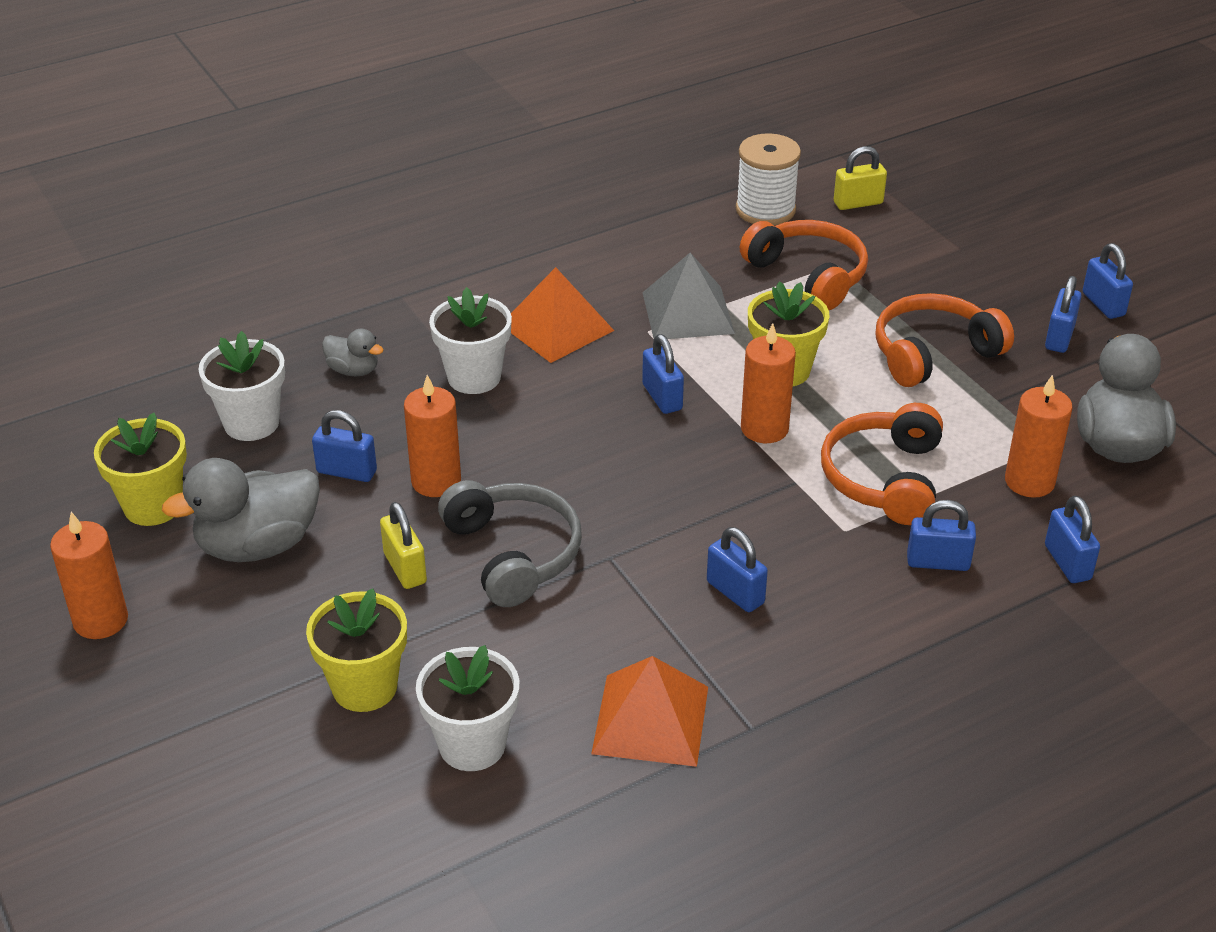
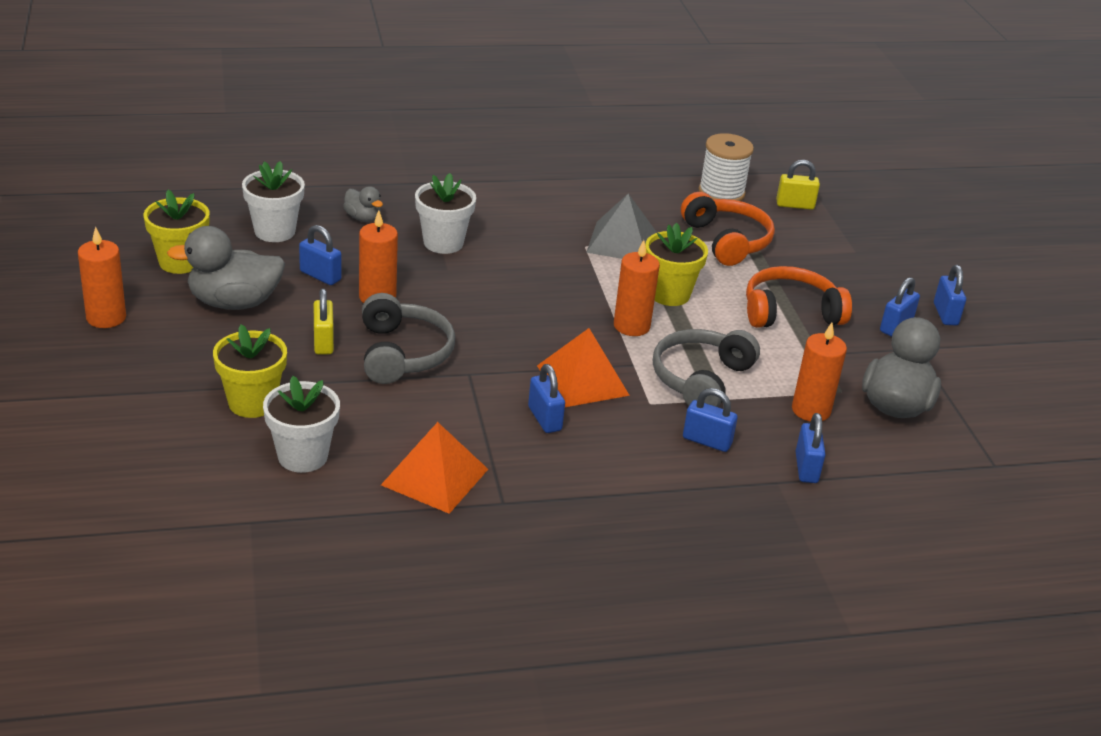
camera: 15 degrees right, 5 degrees down
(557, 327) = (521, 227): orange pyramid -> orange pyramid (583, 380)
(662, 397) = (569, 288): blue padlock -> none
(884, 478) = (700, 379): orange headphones -> grey headphones

